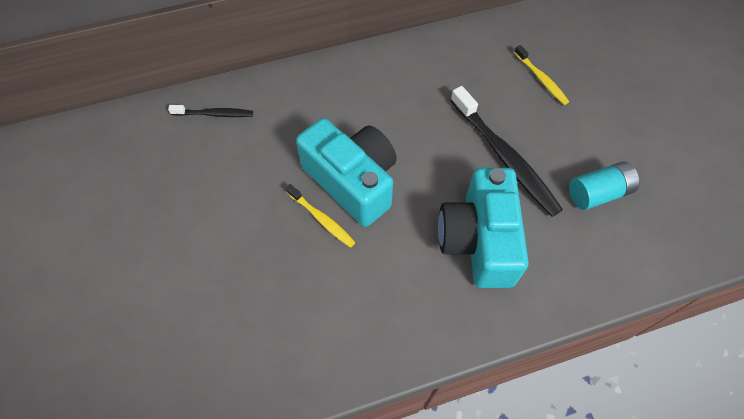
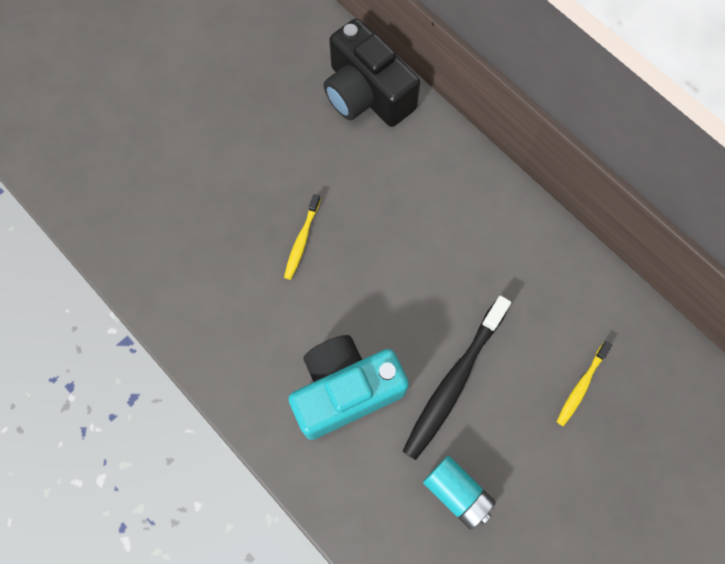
camera: 65 degrees right, 10 degrees up
(214, 114) = (366, 93): black toothbrush -> black camera
(352, 181) = (354, 248): turquoise camera -> none

